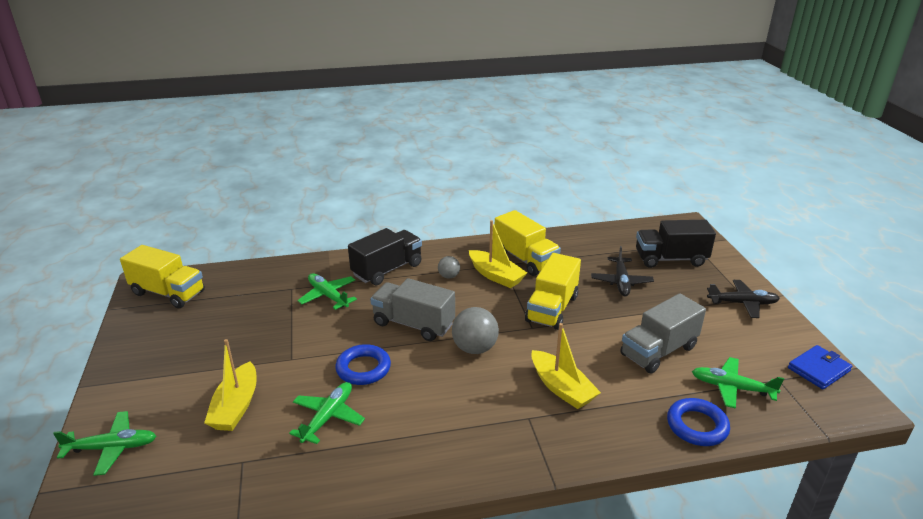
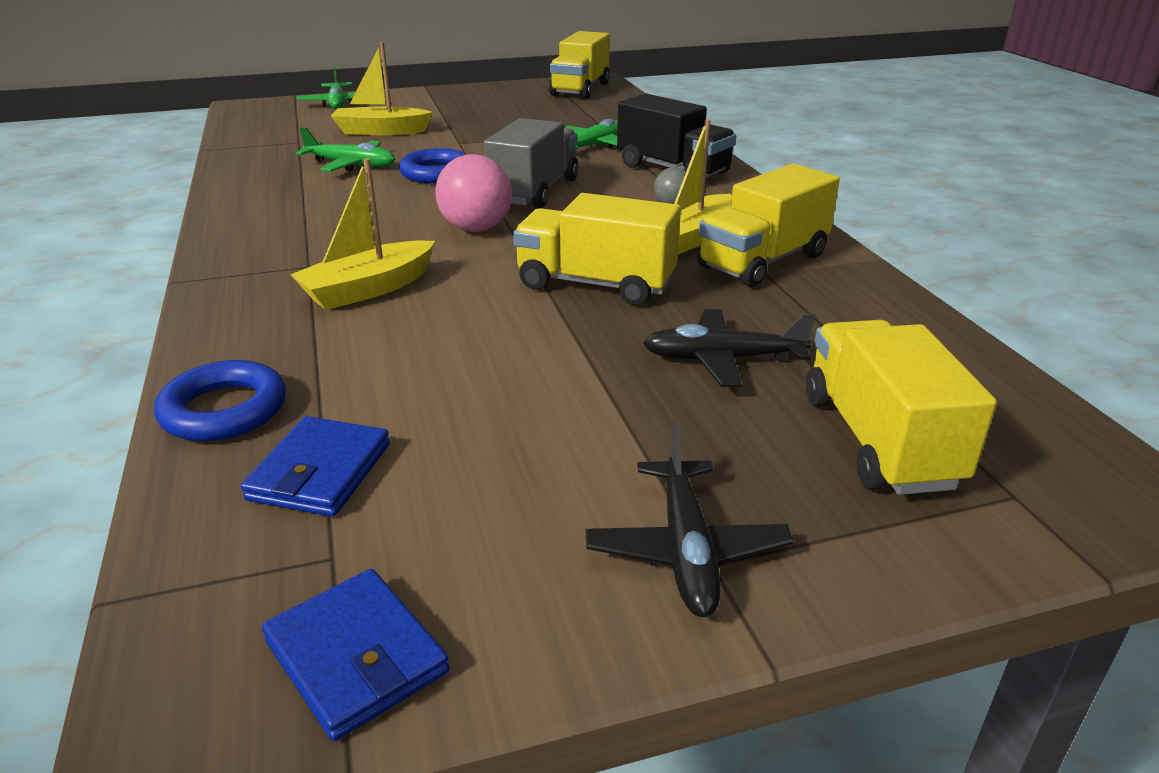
camera: 85 degrees right, 0 degrees up
(474, 348) = (476, 229): grey ball -> pink ball
(658, 351) = (461, 387): grey truck -> none
(670, 259) = (878, 440): black truck -> yellow truck
(732, 388) = (320, 472): green plane -> blue wallet

